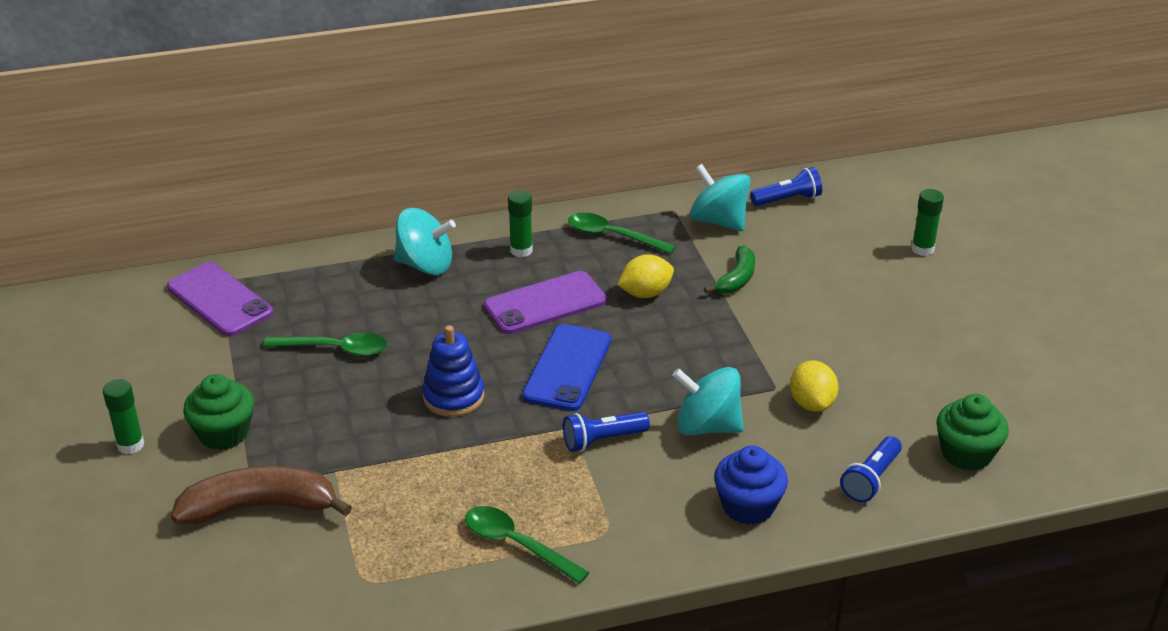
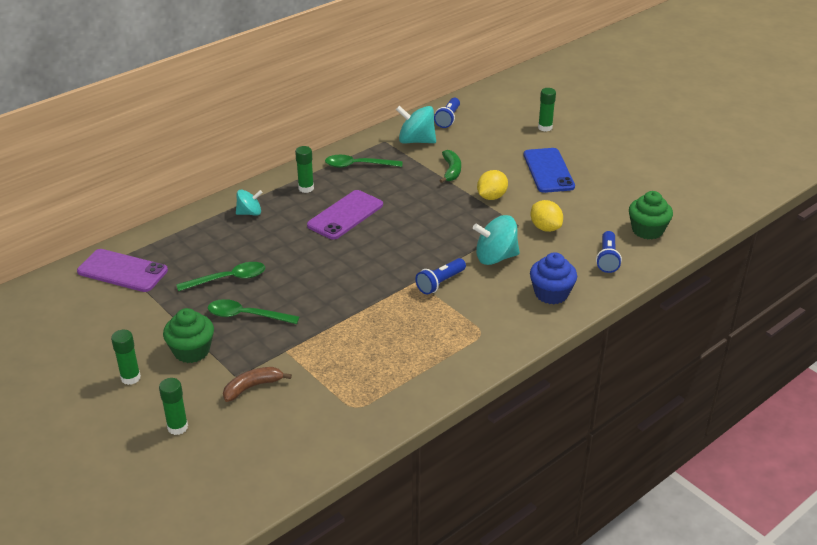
camera: 25 degrees left, 0 degrees up
(137, 530) = (177, 427): none -> green glue stick
(260, 507) = (252, 387): brown banana -> brown banana, size x0.58
(425, 265) = (249, 213): turquoise spinning top -> turquoise spinning top, size x0.62
(453, 397) = (329, 285): blue stacking toy -> none
(516, 544) = (433, 357): green spoon -> green spoon (246, 316)
(567, 368) = (388, 248): blue phone -> blue phone (548, 171)
(645, 293) = (403, 193): yellow lemon -> yellow lemon (491, 197)
(787, 200) = (448, 119): blue flashlight -> blue flashlight turned 150 degrees clockwise

